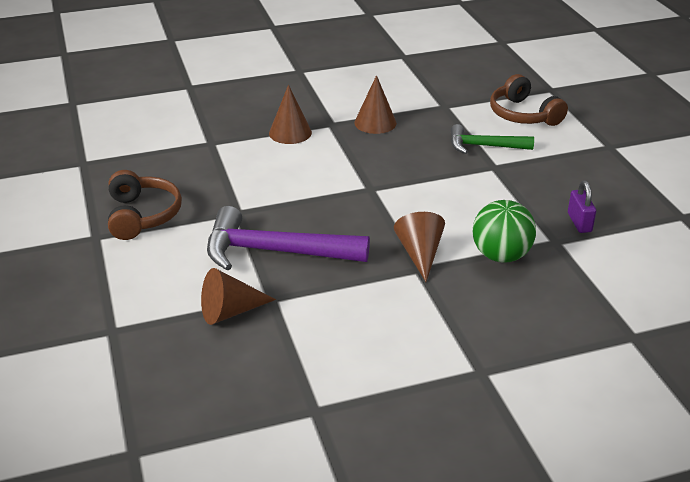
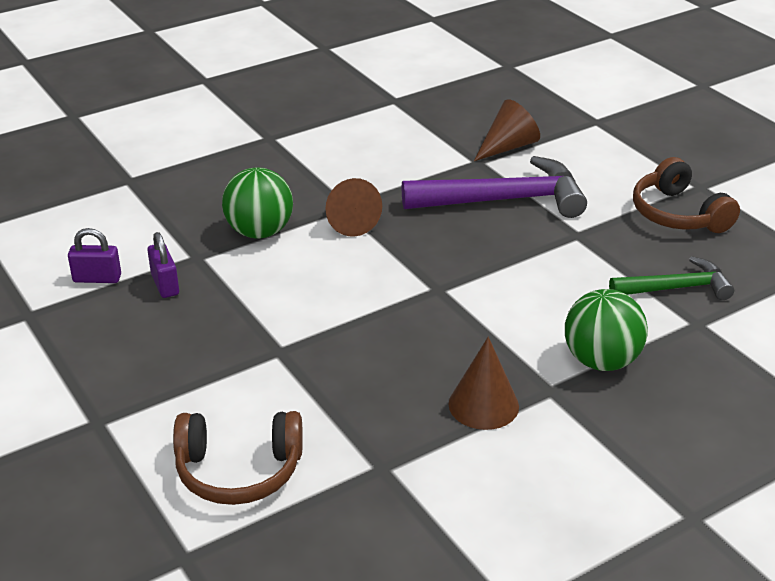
camera: 165 degrees right, 0 degrees up
(290, 132) = (601, 361): brown cone -> green ball
(484, 146) = (298, 386): green hammer -> green hammer (676, 288)
(523, 115) = (239, 471): brown headphones -> brown headphones turned 135 degrees clockwise
(636, 236) = (97, 278): none -> purple padlock

